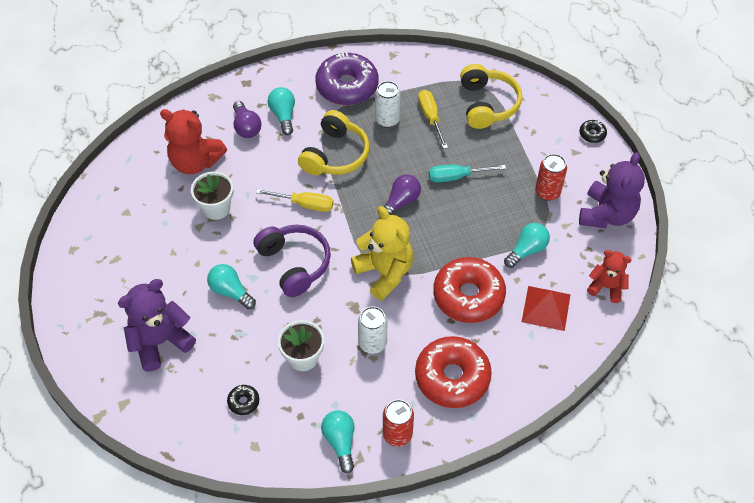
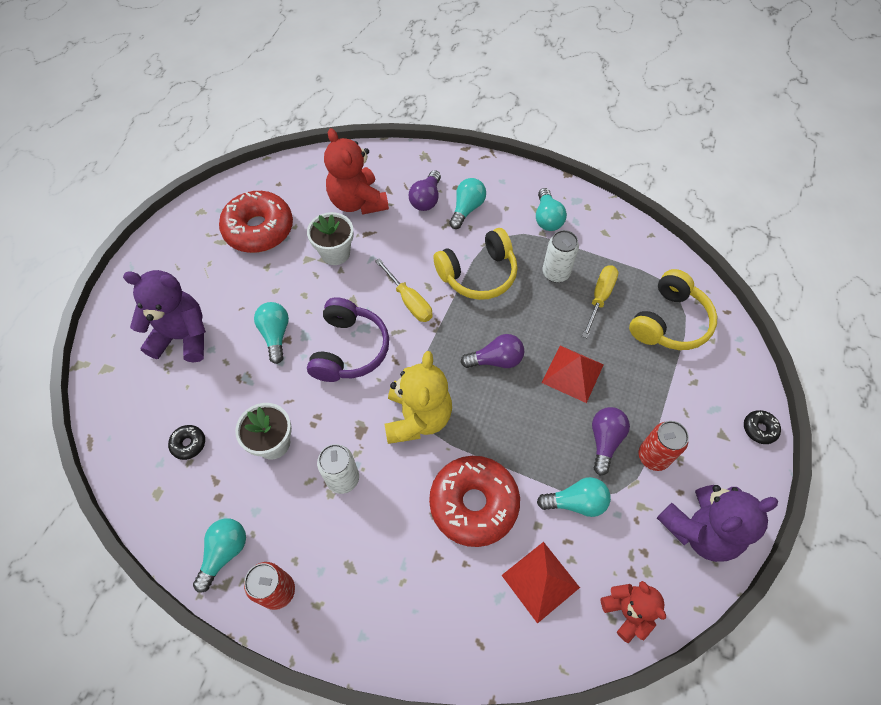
camera: 40 degrees right, 5 degrees up
(347, 86) = (547, 218): purple donut -> turquoise light bulb
(452, 377) = (380, 576): red donut -> red donut (259, 229)
(456, 177) = (572, 373): turquoise screwdriver -> red pyramid
(512, 203) = (605, 441): none -> purple light bulb

